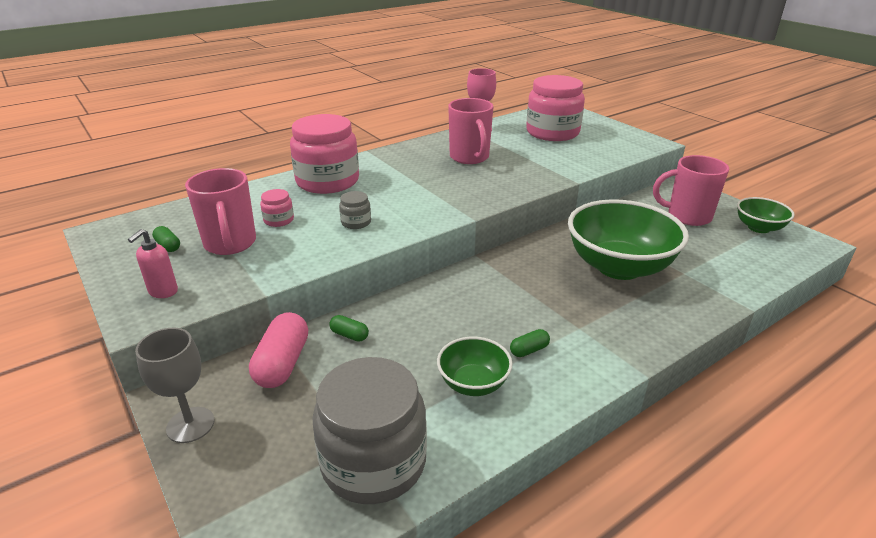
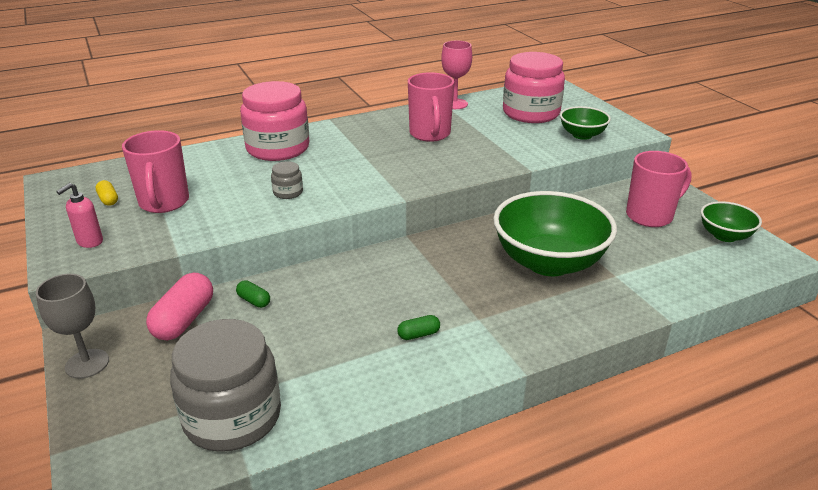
camera: 10 degrees right, 0 degrees up
(168, 246) = (108, 199): green capsule -> yellow capsule
(279, 220) = (216, 184): pink jar -> none
(473, 383) = (351, 359): green bowl -> green bowl (582, 135)
(687, 216) = (650, 216): pink mug -> pink mug turned 135 degrees clockwise

